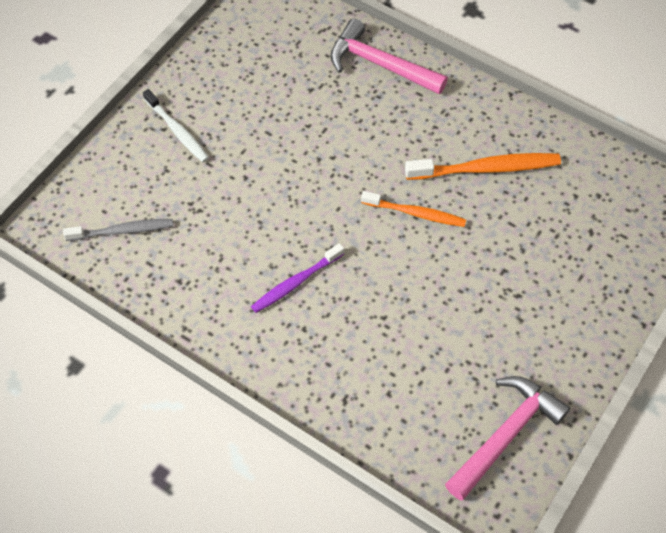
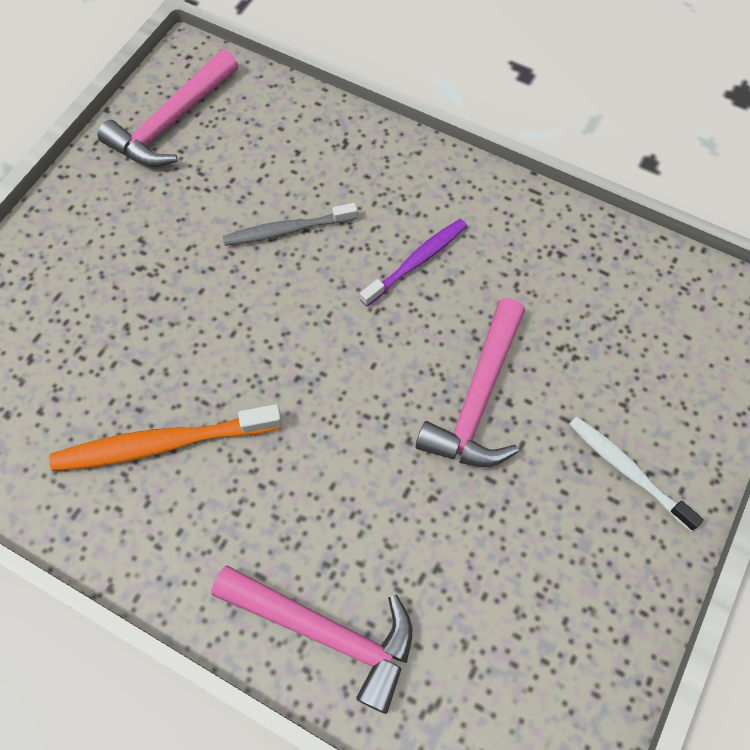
camera: 175 degrees right, 5 degrees up
(122, 231) = (653, 310): grey toothbrush -> grey toothbrush (287, 230)
(267, 180) = (478, 399): none -> pink hammer
(415, 213) = (266, 365): orange toothbrush -> none

